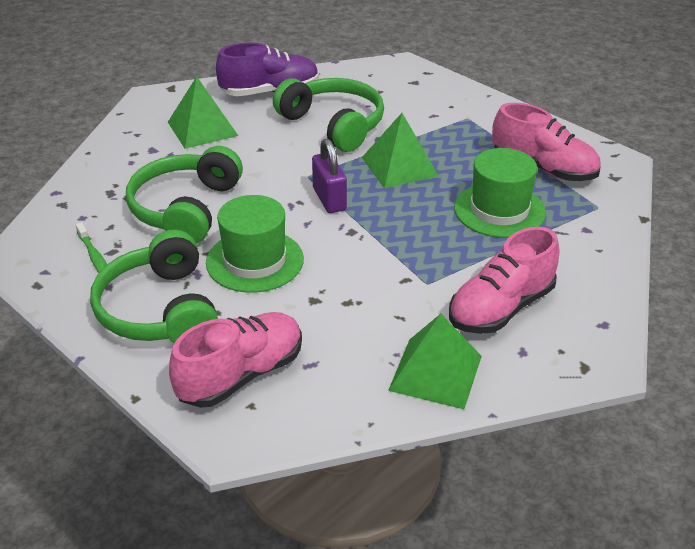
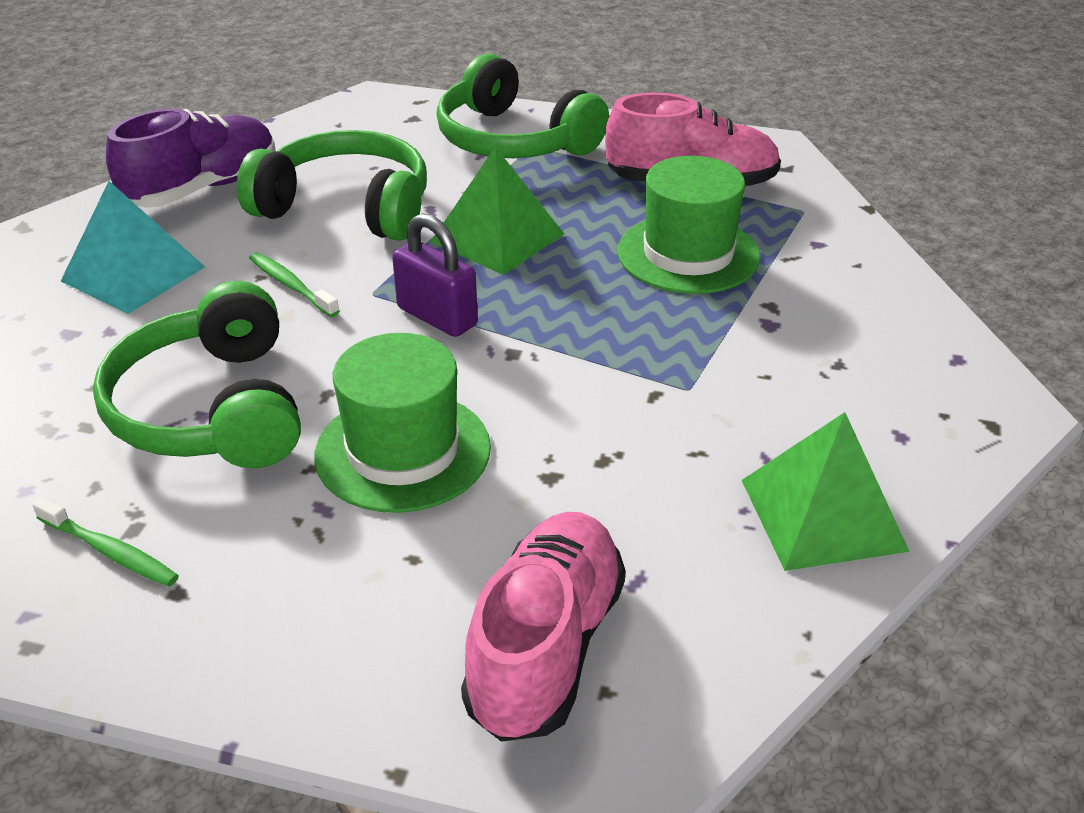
camera: 30 degrees left, 0 degrees up
(160, 310) = (310, 595): green headphones -> green headphones (514, 140)
(202, 128) = (133, 274): green pyramid -> turquoise pyramid
(271, 159) = (291, 285): none -> green toothbrush
(501, 308) = (817, 386): pink shoe -> none

